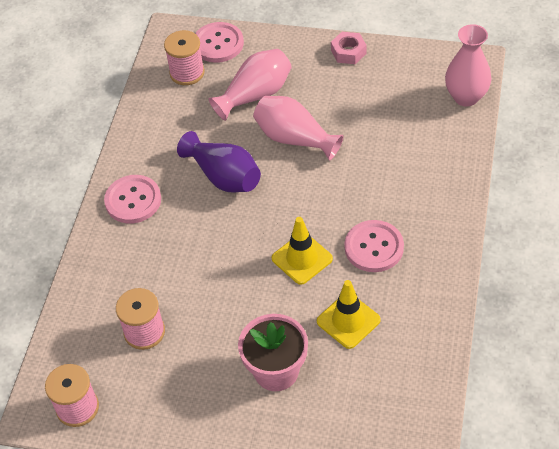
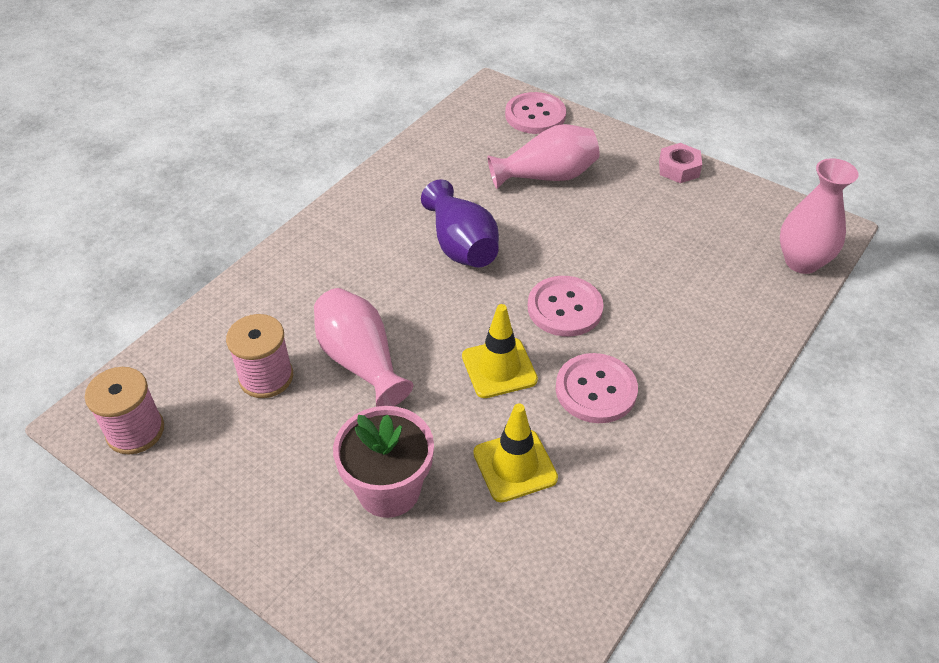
camera: 20 degrees right, 5 degrees down
(133, 200) = (347, 234): pink button -> pink button (564, 308)
(187, 73) = (485, 131): pink spool -> none
(294, 138) = (566, 235): pink vase -> pink vase (361, 361)

